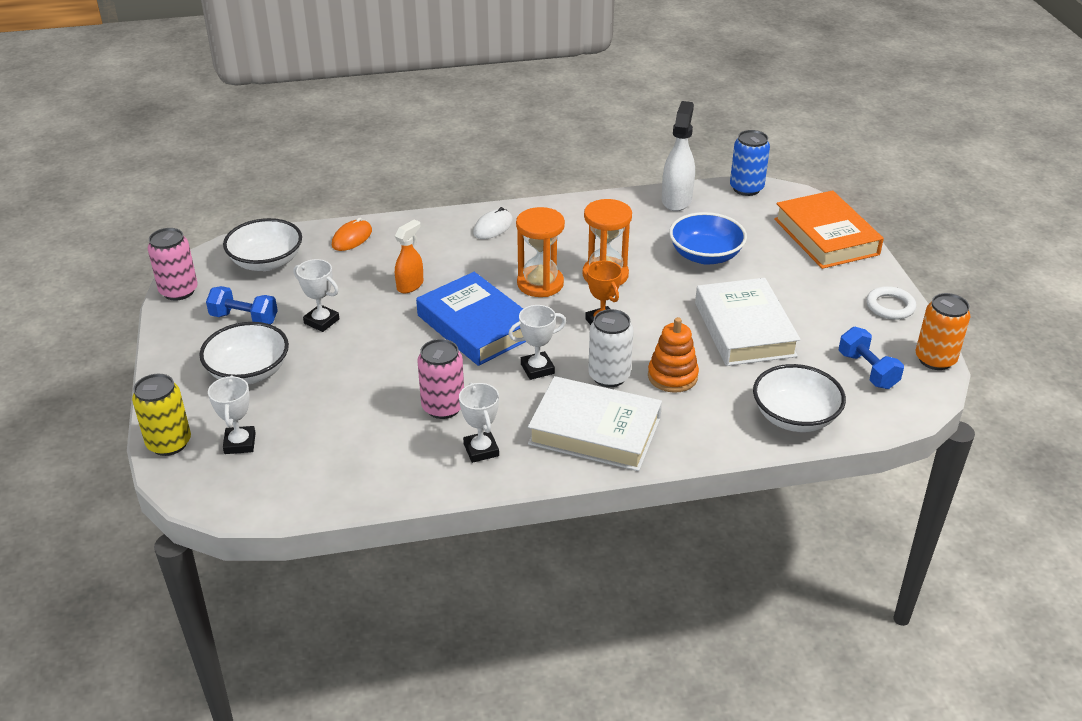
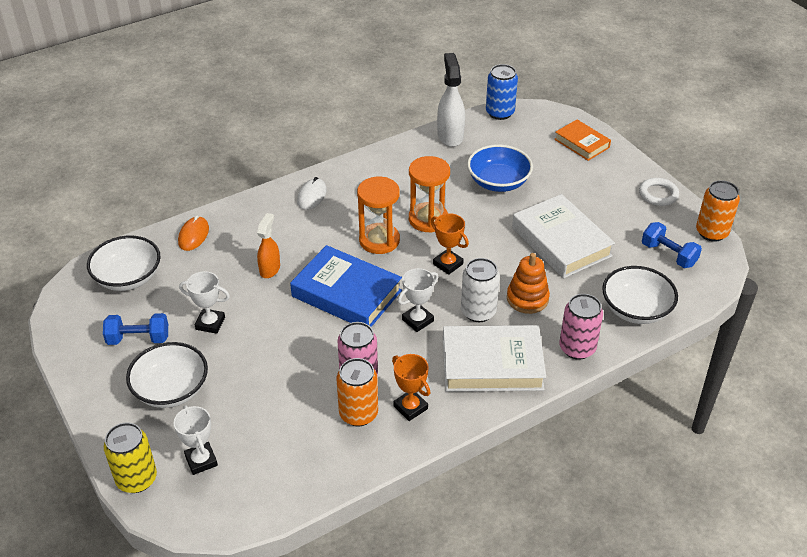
camera: 20 degrees left, 5 degrees up
(179, 291) = (61, 327): pink can -> pink can (577, 348)
(422, 442) = (358, 414): none -> orange can
(481, 450) = (410, 407): white trophy -> orange trophy
(826, 237) = (581, 143): orange book -> orange book, size x0.59

